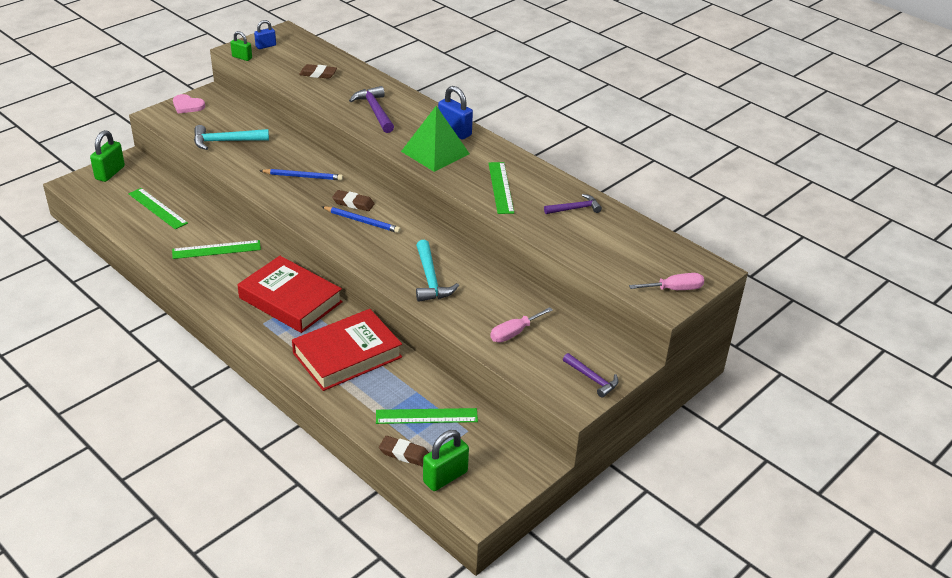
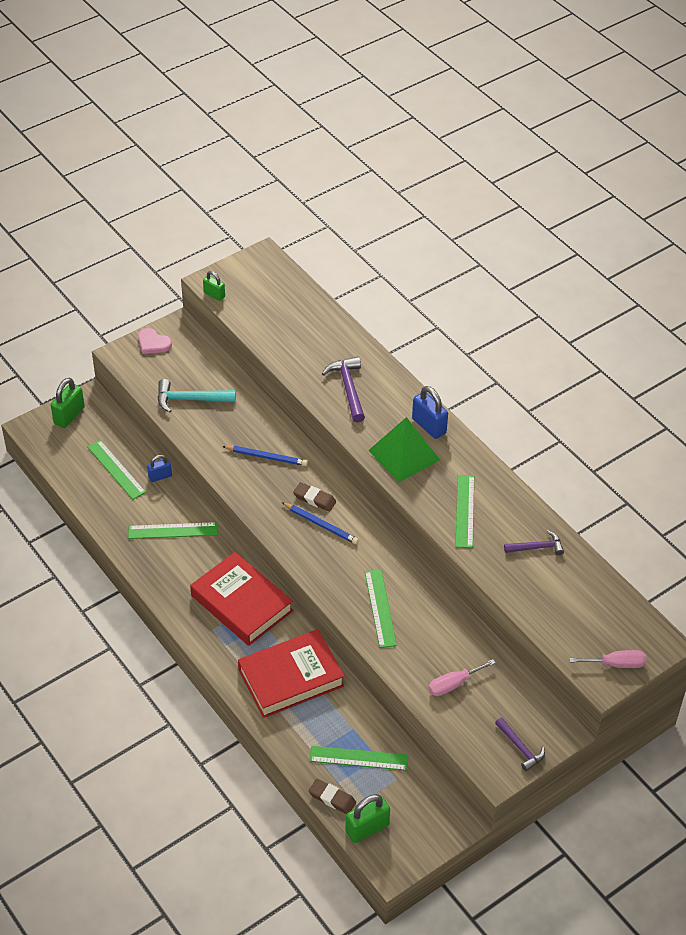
camera: 10 degrees right, 10 degrees up
(266, 46) = (241, 278): blue padlock -> blue padlock (160, 476)
(318, 74) = (293, 327): brown eraser -> none
(430, 279) = (380, 608): turquoise hammer -> green ruler

